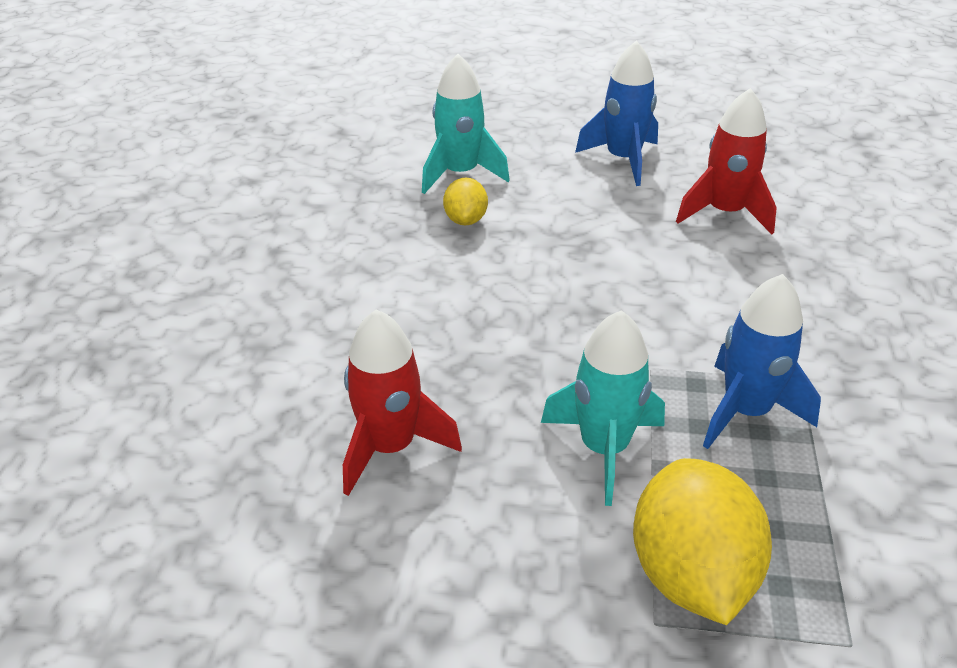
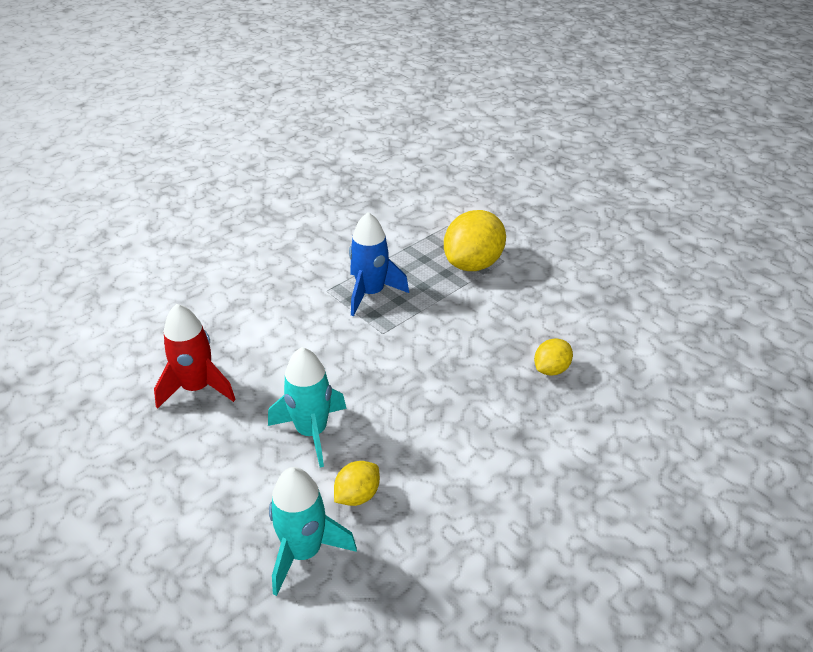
camera: 140 degrees left, 0 degrees up
(391, 447) = (551, 369): red rocket -> yellow lemon
(604, 449) = (452, 314): turquoise rocket -> turquoise rocket (312, 432)
(623, 160) = (174, 477): blue rocket -> none

